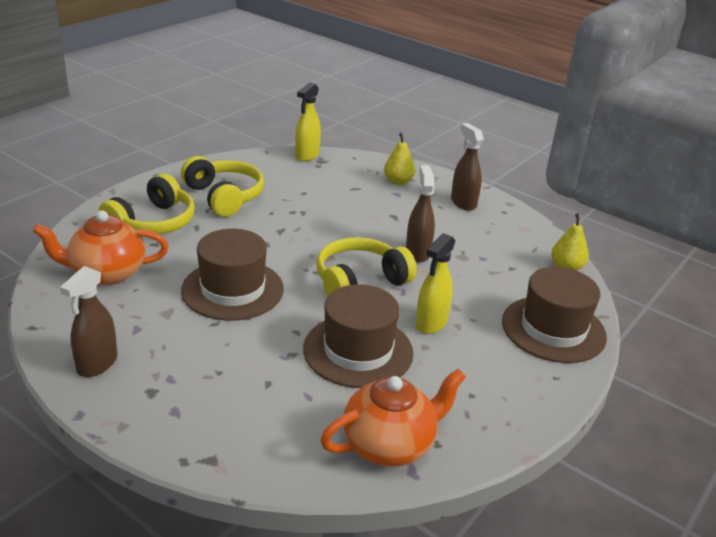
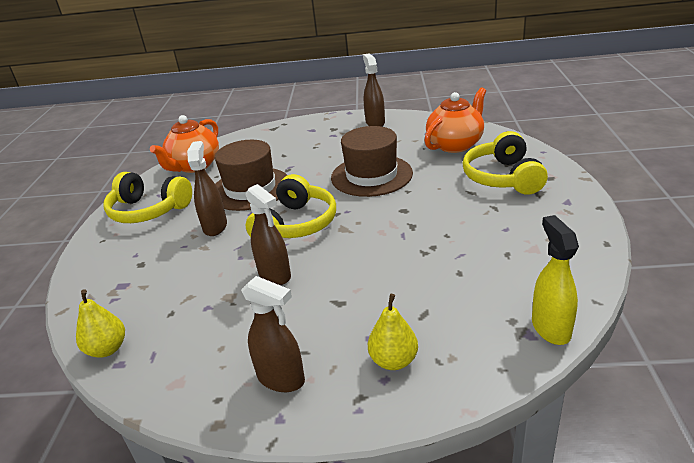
camera: 150 degrees right, 0 degrees up
(224, 196) = (508, 224): yellow headphones -> yellow headphones (148, 210)
(431, 323) = (215, 226): yellow spray bottle -> brown spray bottle
(553, 329) = (110, 273): brown hat -> none

